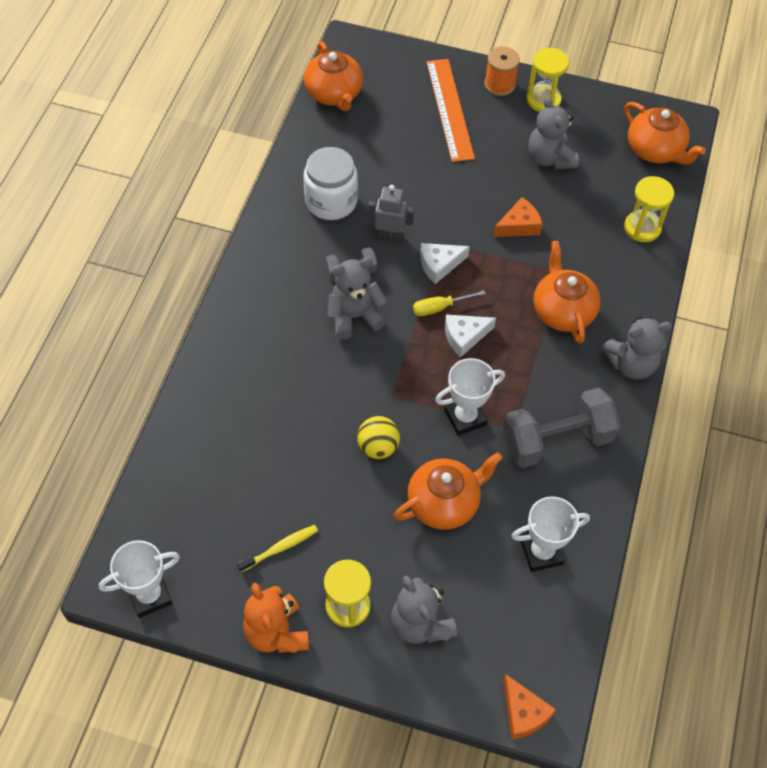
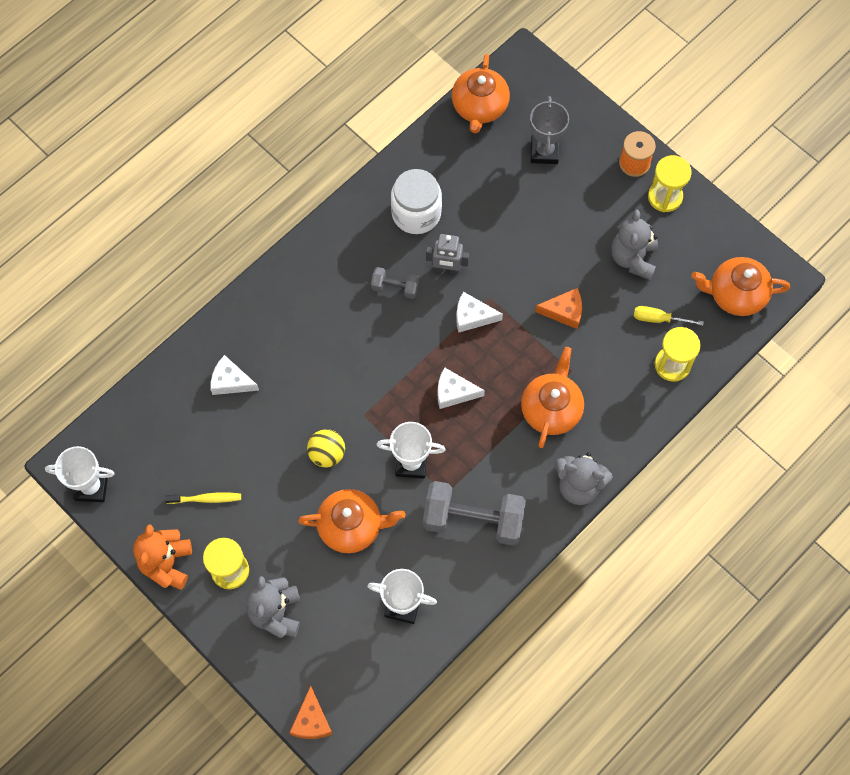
camera: 30 degrees right, 10 degrees up
(240, 424) = (231, 381): none -> white cheese
(354, 316) = (374, 330): grey teddy bear -> none
(390, 235) = (447, 269): grey robot -> grey robot turned 150 degrees clockwise
(415, 106) = (544, 151): none -> grey trophy
(439, 308) = (449, 356): yellow screwdriver -> yellow screwdriver (658, 319)
(450, 109) = (573, 168): orange ruler -> none
(655, 150) = (735, 294): orange teapot -> orange teapot turned 105 degrees clockwise

